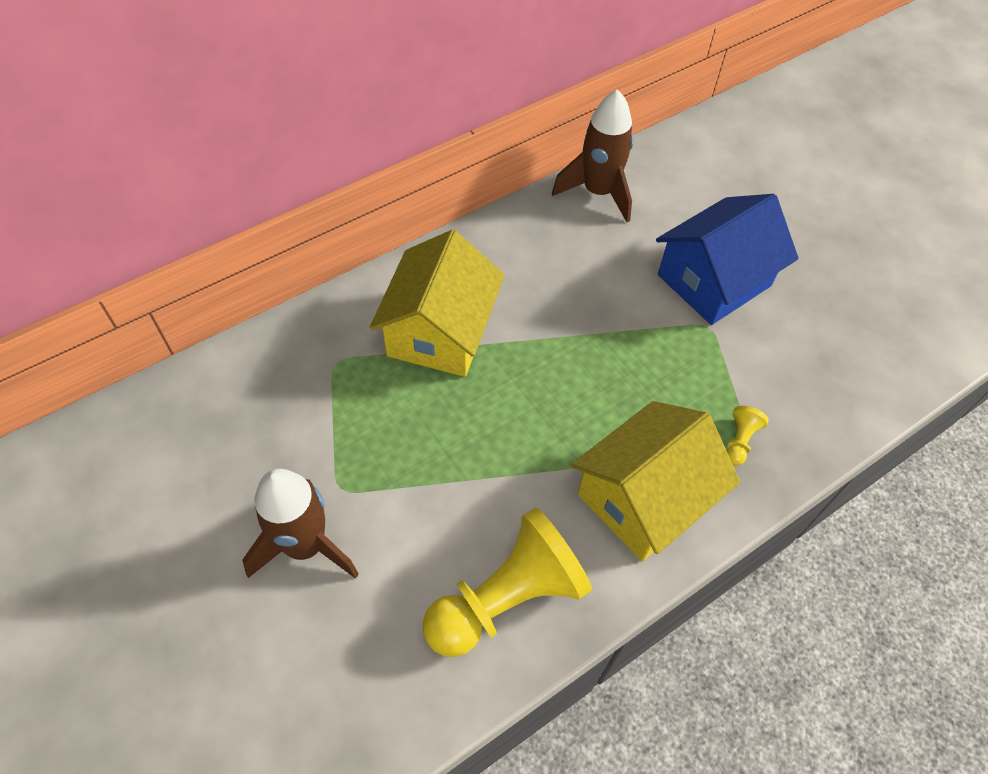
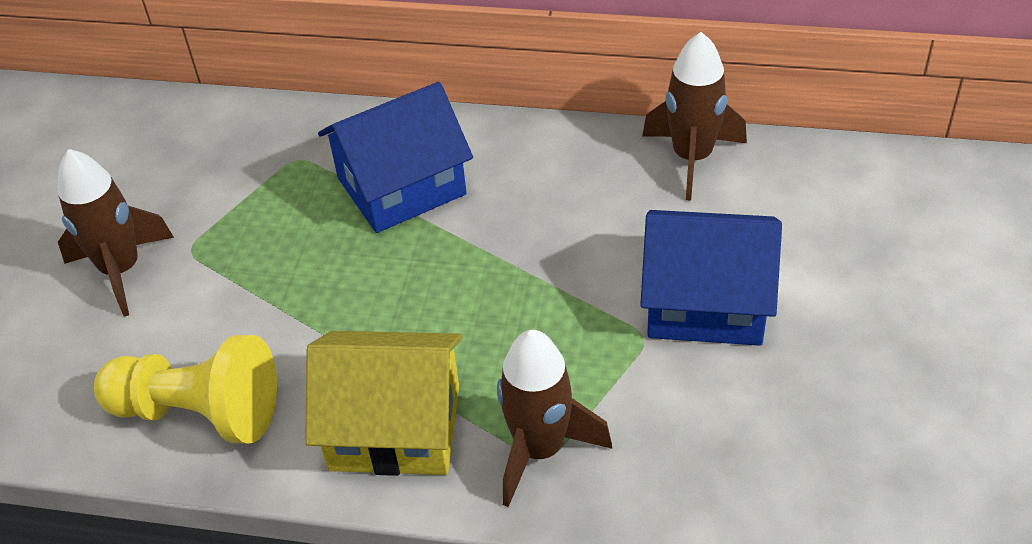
camera: 50 degrees right, 10 degrees down
(440, 331) = (401, 186): yellow house -> blue house
(739, 441) = (540, 449): yellow pawn -> brown rocket

